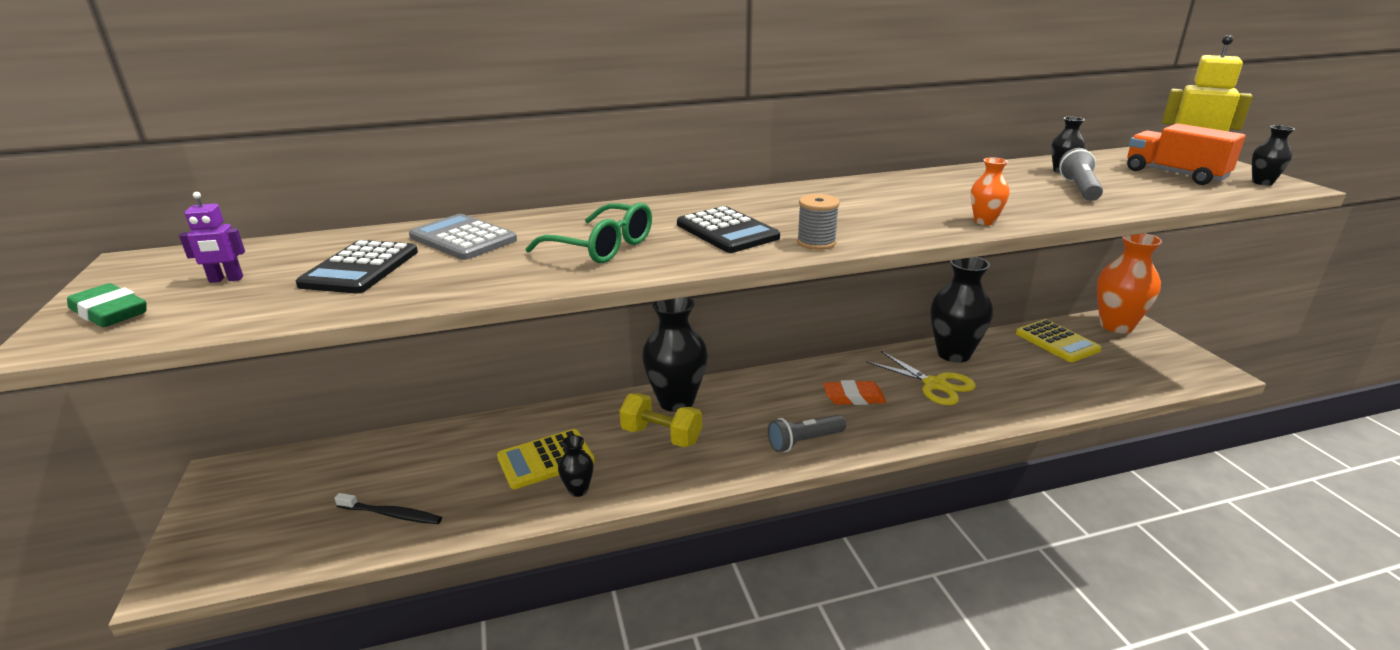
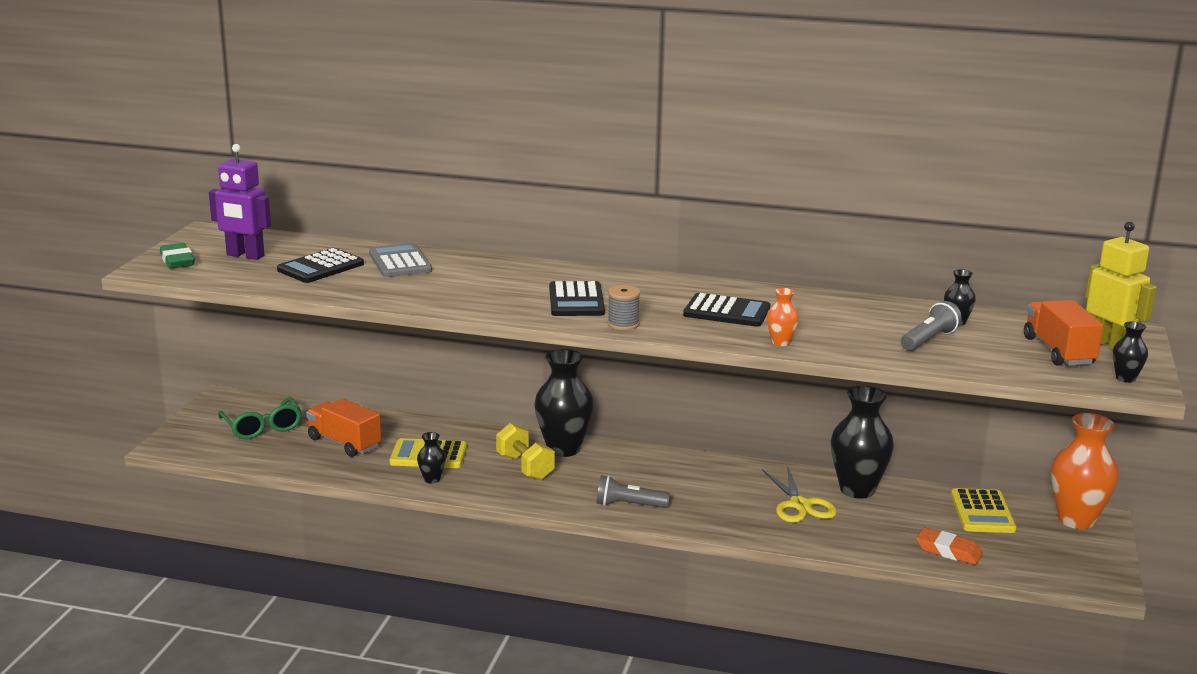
camera: 30 degrees right, 5 degrees down
(226, 279) = (245, 256): purple robot -> purple robot, size x1.88
(391, 514) = (304, 453): black toothbrush -> none
(432, 480) = (344, 443): none -> orange truck
(602, 247) = (477, 290): green glasses -> green glasses (262, 427)
(853, 397) = (712, 491): orange eraser -> orange eraser (948, 551)
(883, 206) = (727, 312): none -> black calculator

